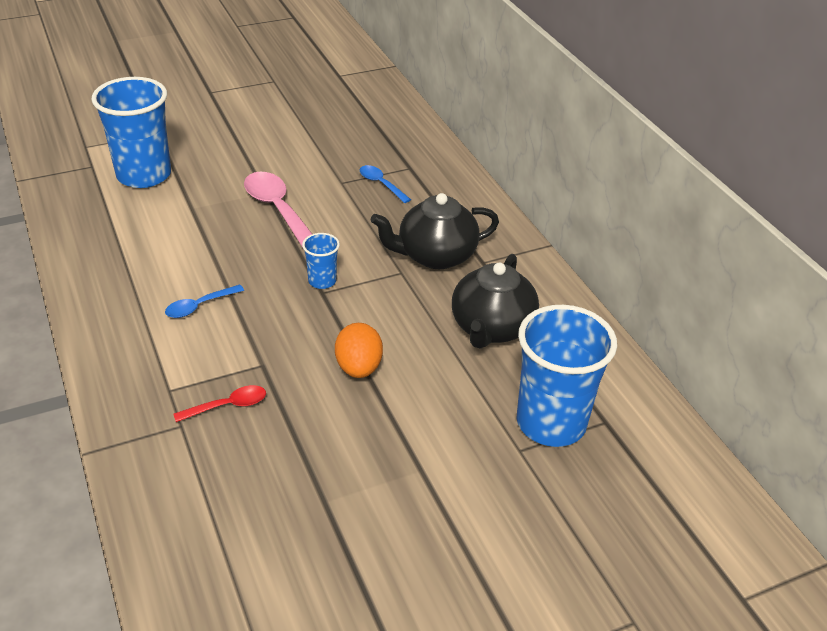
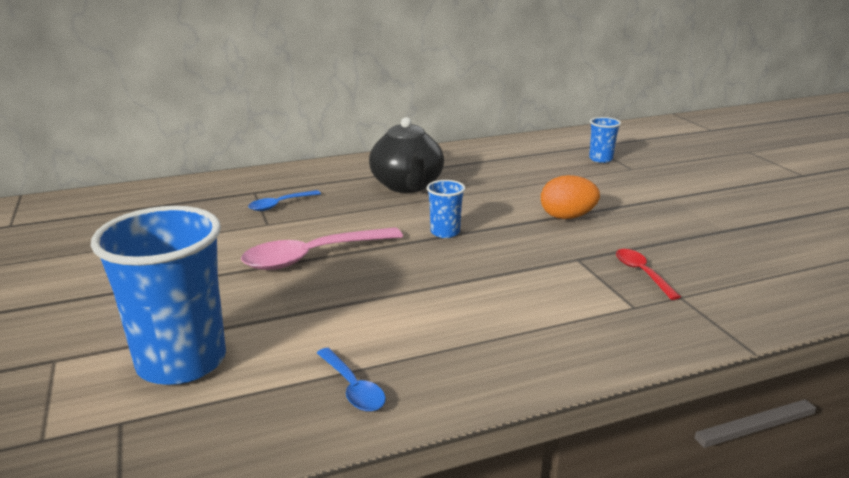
camera: 85 degrees left, 15 degrees down
(199, 306) = (493, 297): blue spoon -> blue spoon (353, 388)
(491, 328) = (504, 170): black teapot -> none
(551, 422) = (600, 159): blue cup -> blue cup, size x0.46

